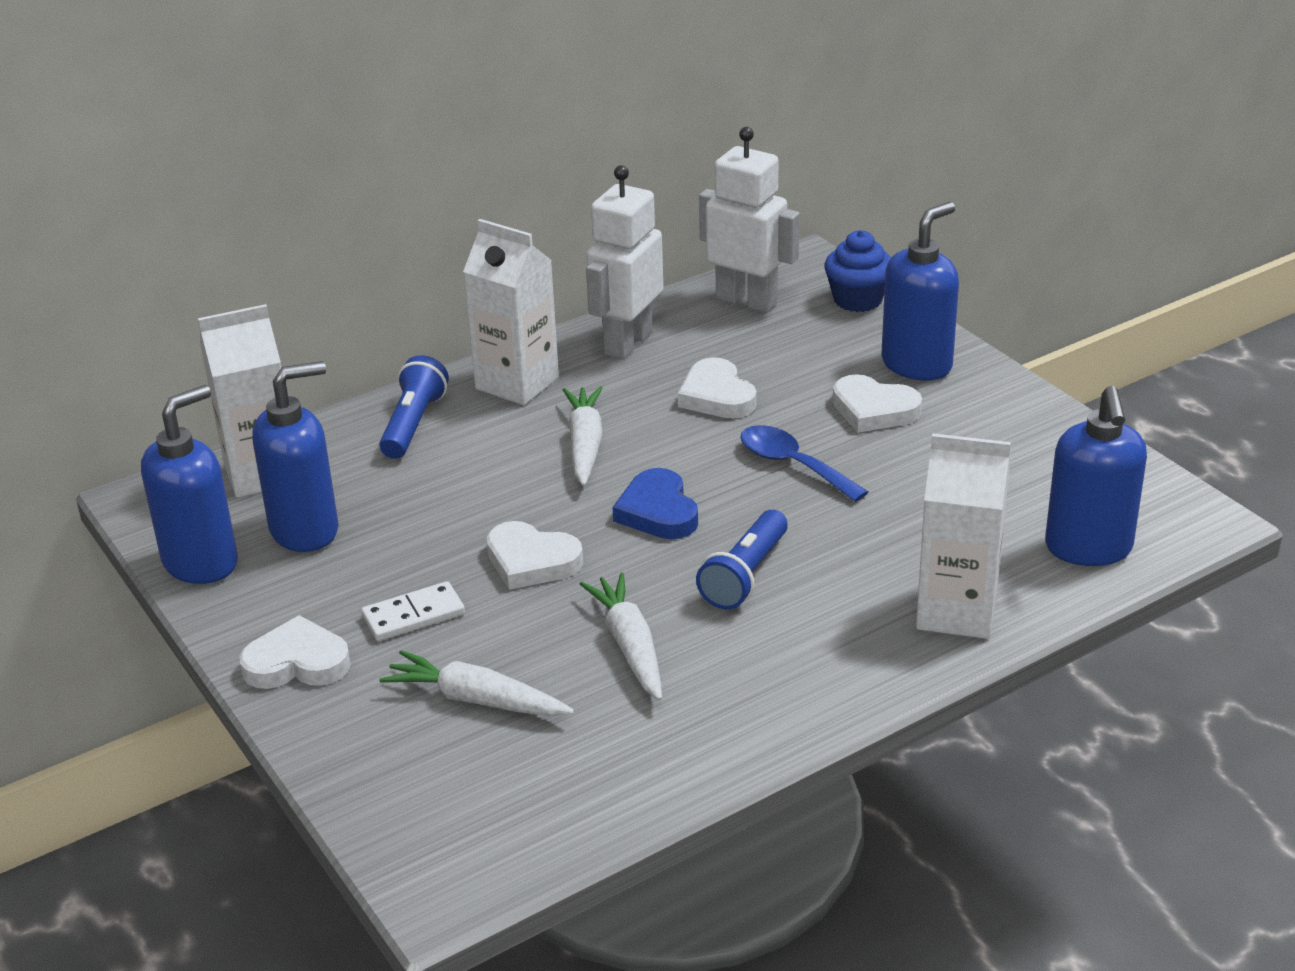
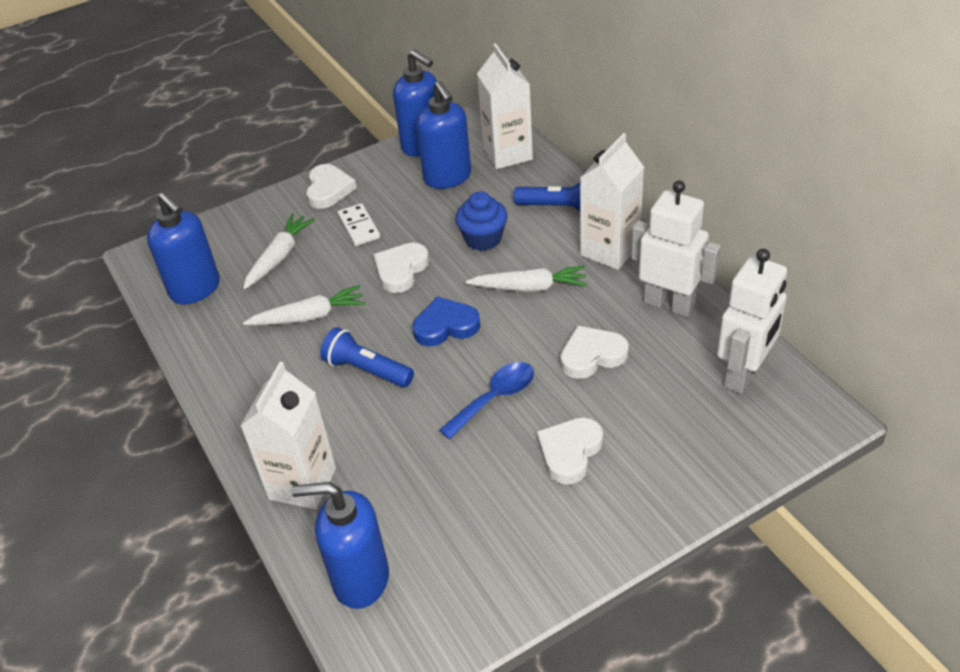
camera: 95 degrees right, 10 degrees up
(858, 300) = (755, 451): blue cupcake -> blue cupcake (483, 239)
(917, 364) = (643, 487): blue soap dispenser -> blue soap dispenser (196, 289)

